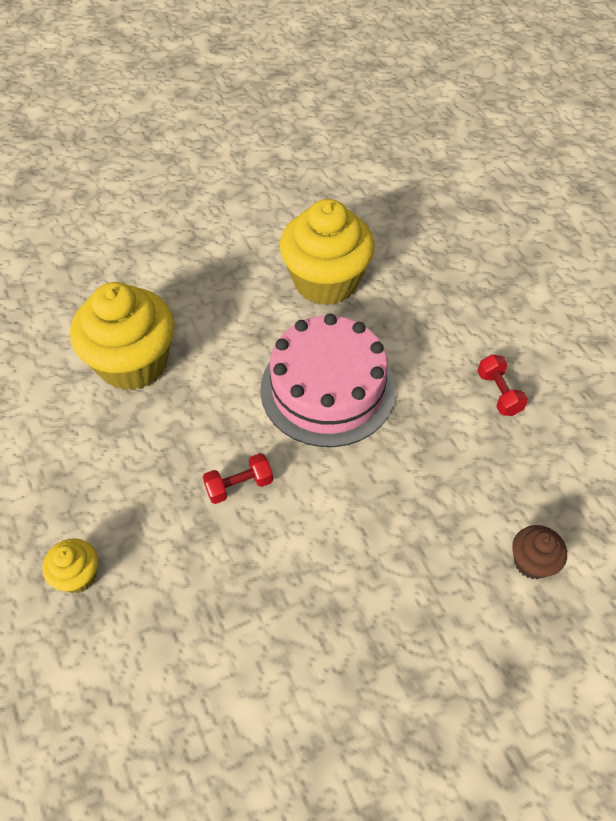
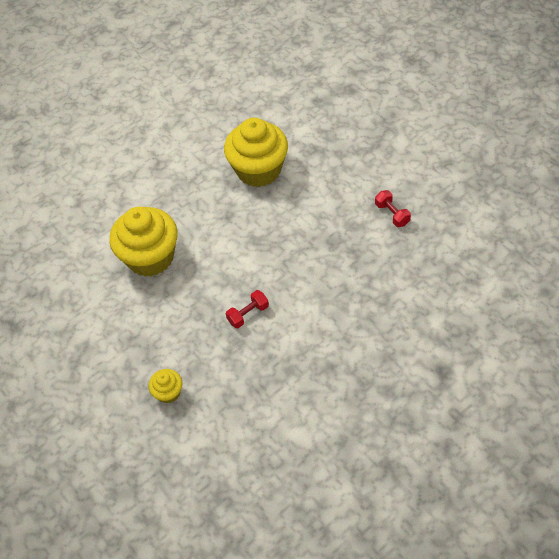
camera: 10 degrees left, 0 degrees up
(327, 389) = (283, 240): pink cake -> none
(532, 562) = (438, 309): brown cupcake -> none

